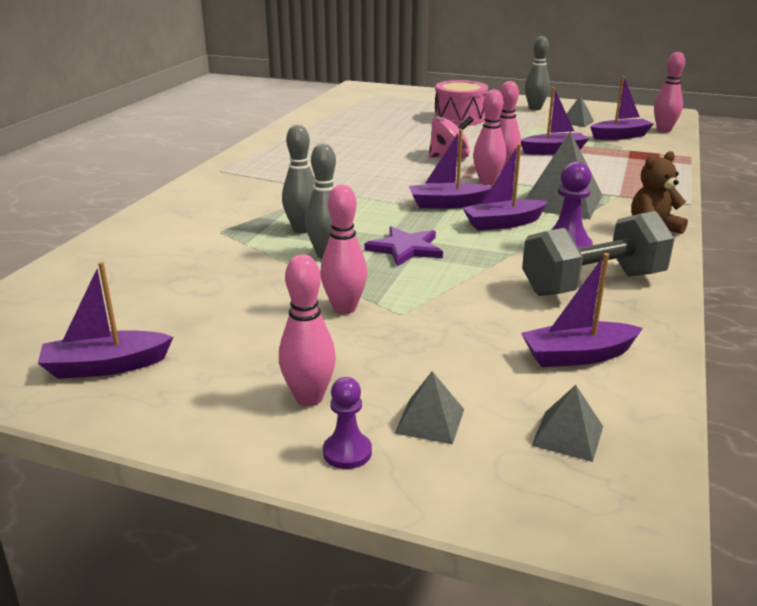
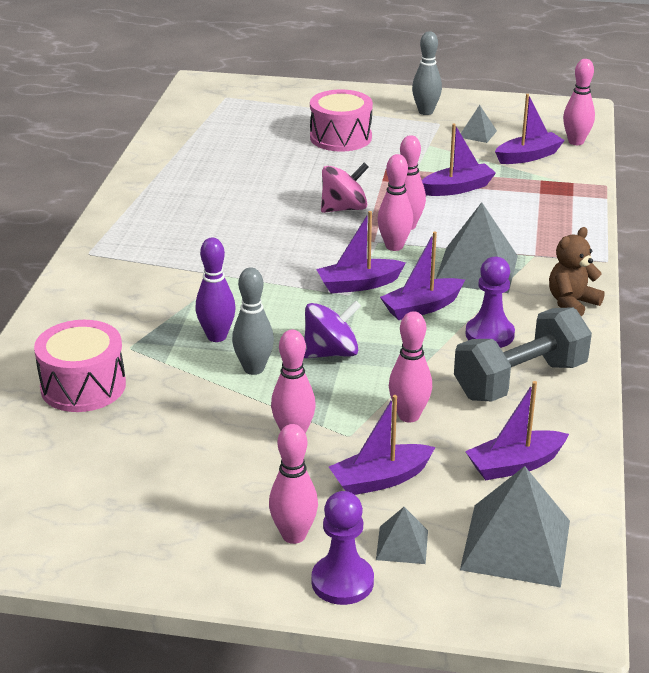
camera: 10 degrees left, 5 degrees up
(106, 366) = (97, 525): purple boat -> purple boat (380, 479)
(161, 255) = (83, 386): none -> pink drum
(302, 229) = (217, 336): grey bowling pin -> purple bowling pin
(347, 452) = (342, 582): purple pawn -> purple pawn, size x1.55
(405, 248) = (331, 353): purple star -> purple spinning top
(469, 303) = (409, 416): none -> pink bowling pin
(568, 435) = (516, 544): grey pyramid -> grey pyramid, size x2.00

